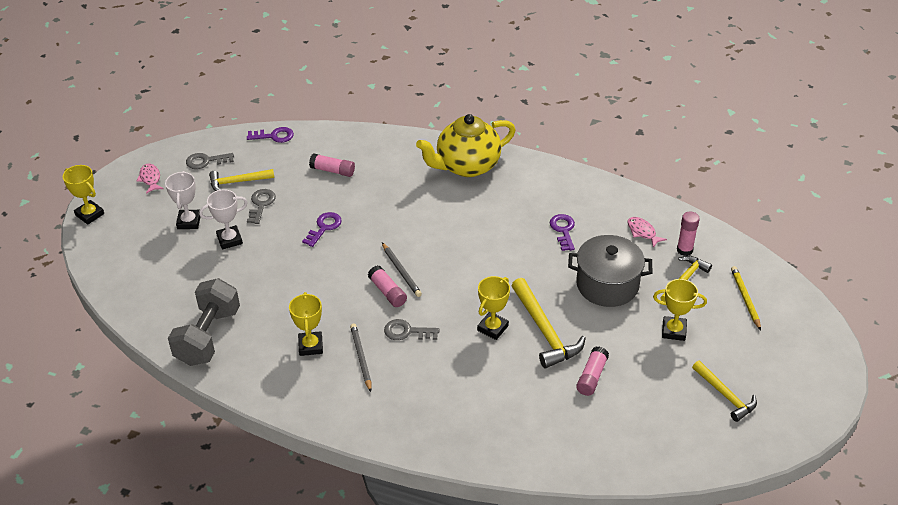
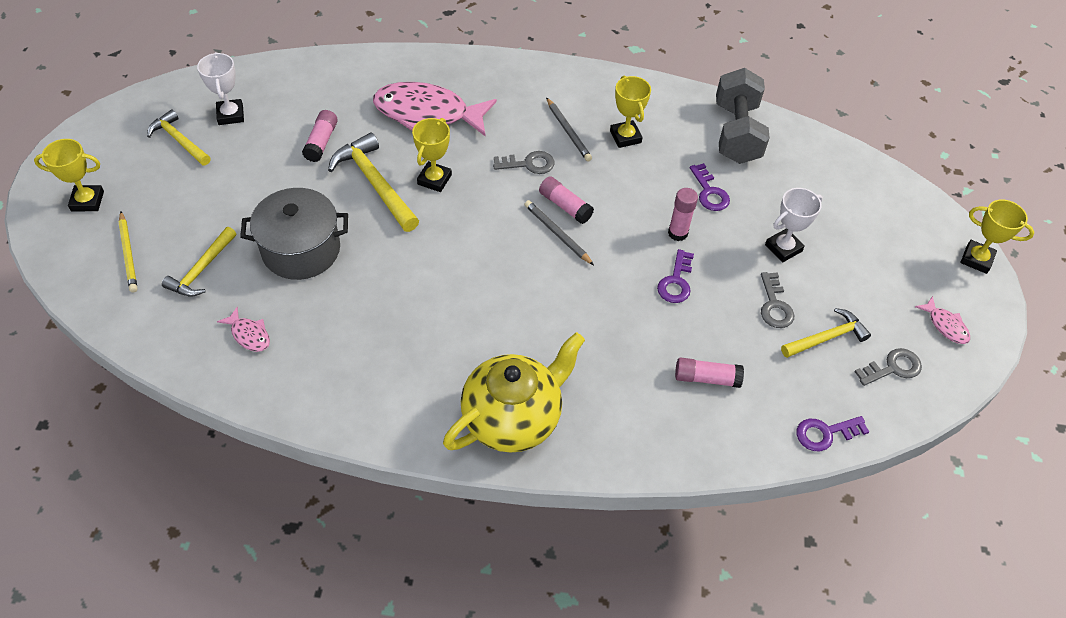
camera: 165 degrees right, 10 degrees up
(189, 222) = (849, 266): white trophy -> white trophy (230, 115)
(489, 393) = (427, 113): none -> pink fish
(563, 230) = (359, 322): purple key -> purple key (709, 192)
(673, 331) = (225, 202): yellow trophy -> yellow trophy (87, 201)
(684, 250) = (194, 314): pink glue stick -> pink glue stick (677, 233)

